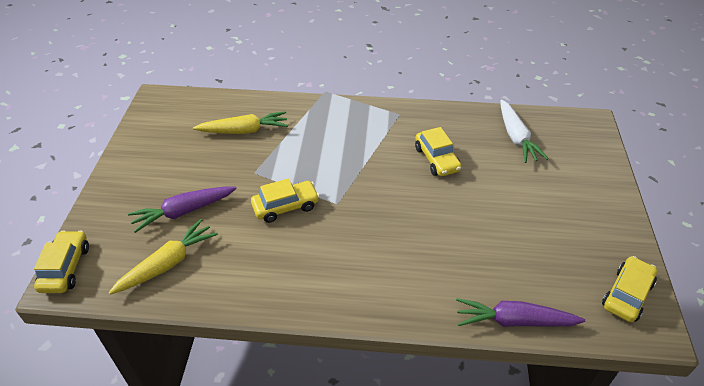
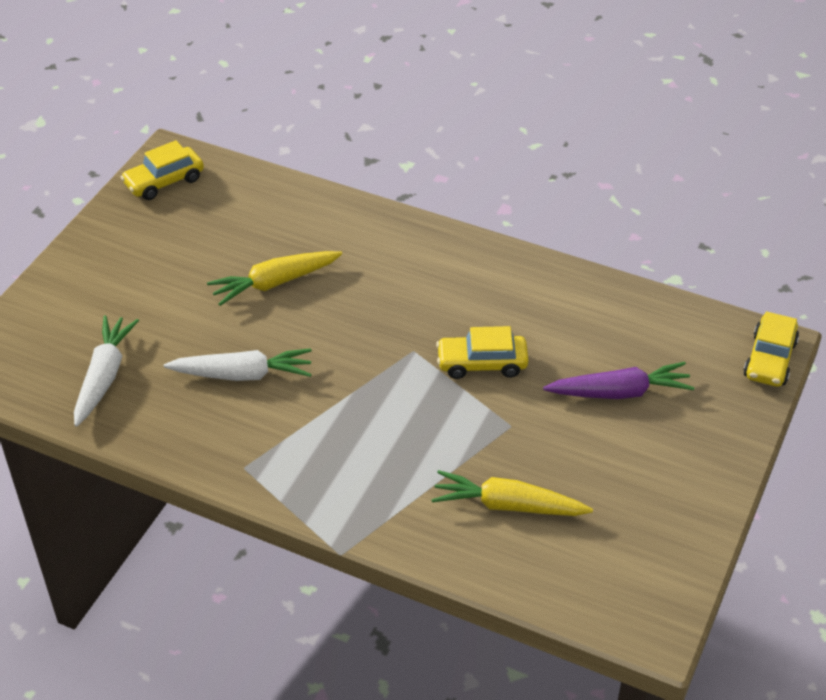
camera: 160 degrees left, 0 degrees up
(168, 263) = (644, 333): yellow carrot -> yellow carrot (274, 283)
(436, 159) = (243, 374): yellow car -> white carrot
(514, 321) = (294, 190): purple carrot -> none

